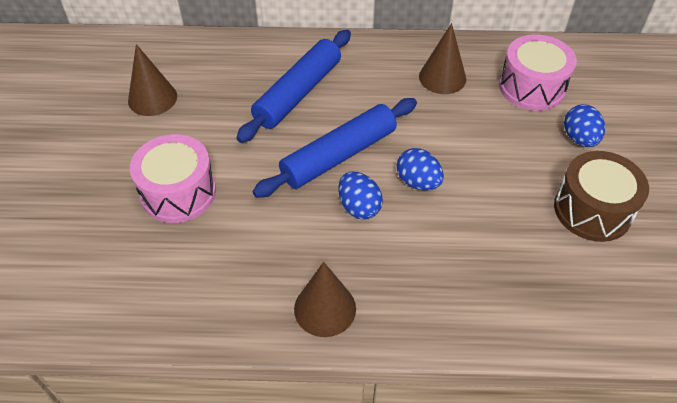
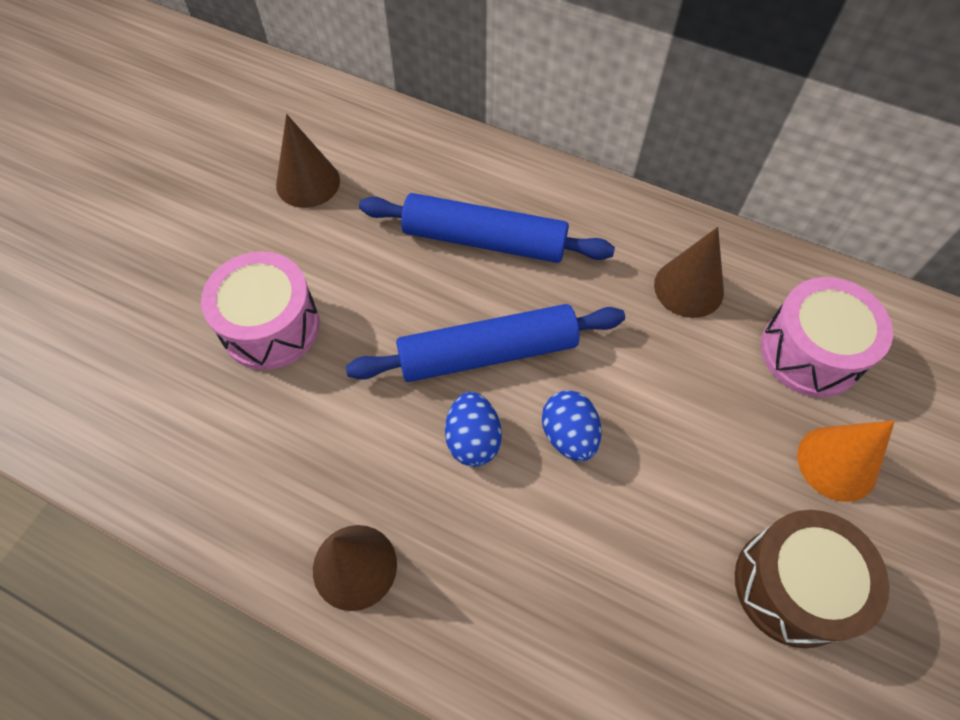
camera: 25 degrees right, 10 degrees up
(298, 93) = (484, 240): blue rolling pin -> blue rolling pin turned 45 degrees clockwise
(579, 139) = (837, 463): blue egg -> orange cone

